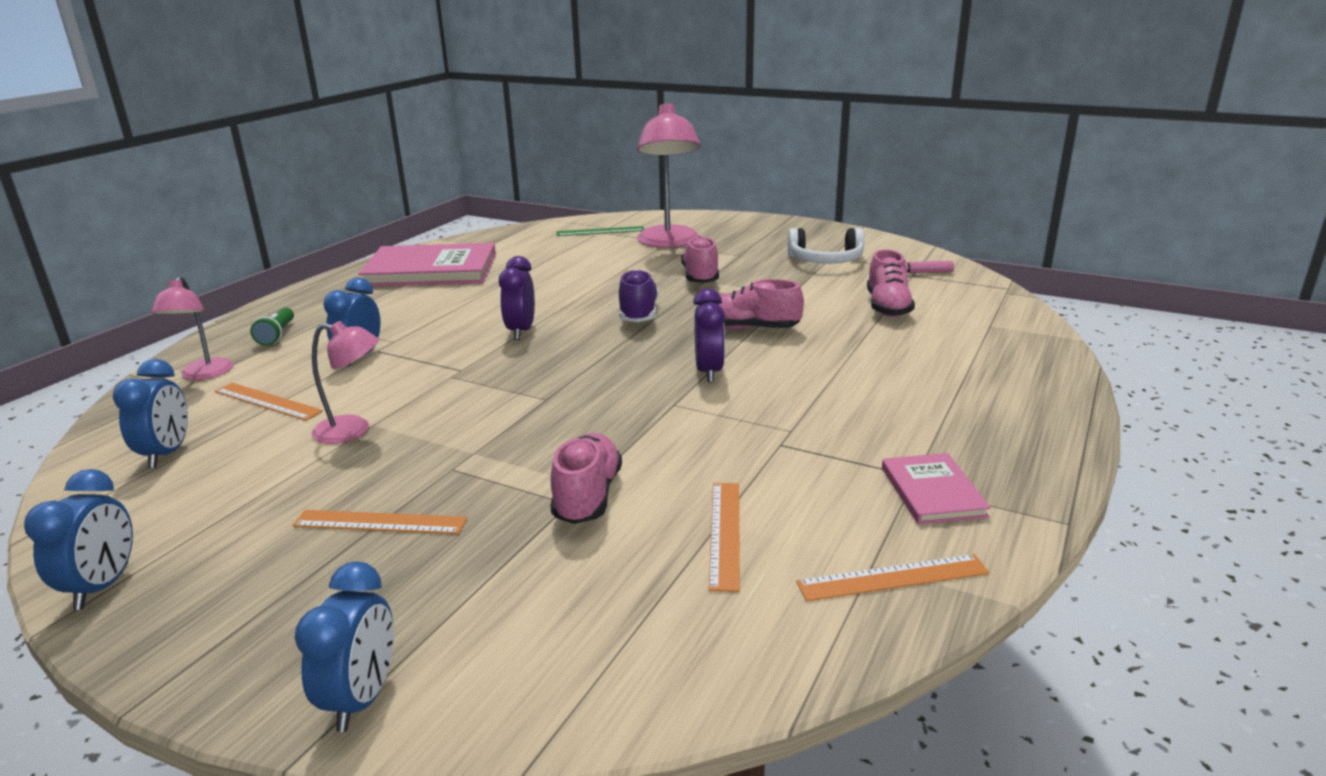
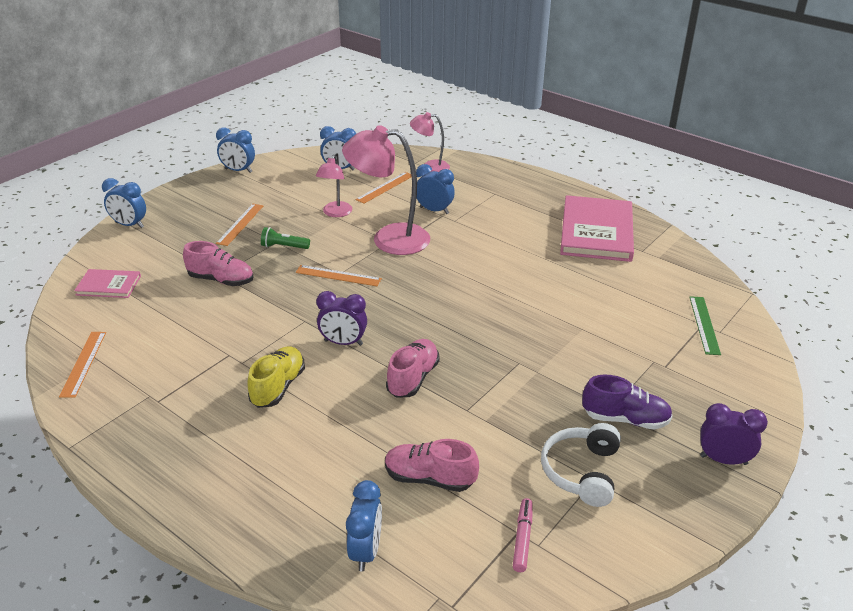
camera: 100 degrees right, 10 degrees up
(277, 335) = (481, 182): green flashlight -> green flashlight (284, 247)
(521, 331) = (451, 268): purple clock -> purple clock (723, 460)
(638, 314) = (466, 324): purple shoe -> purple shoe (625, 419)
(669, 243) = (659, 366): pink lamp -> pink lamp (389, 239)
(700, 277) = (547, 370): pink shoe -> none
(725, 533) = (158, 318): orange ruler -> orange ruler (338, 276)
(820, 396) = (278, 387): none -> yellow shoe
(932, 492) = (137, 402): pink book -> pink book (108, 285)
(997, 320) = (365, 551): none -> blue clock

